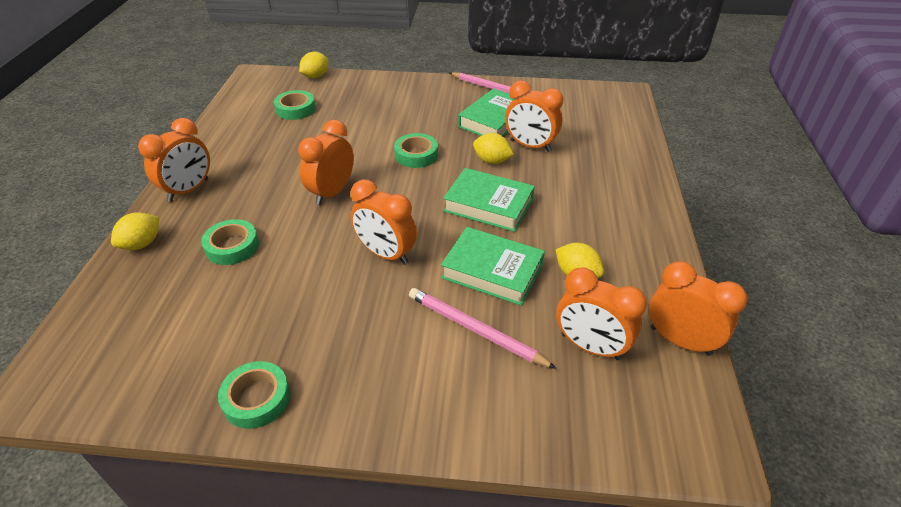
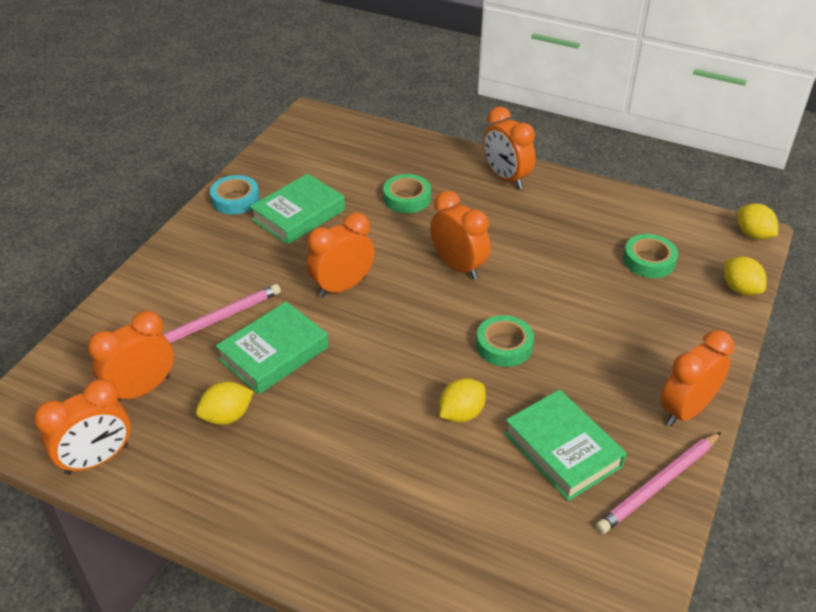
camera: 110 degrees right, 0 degrees up
(142, 244) = (437, 153): yellow lemon -> yellow lemon (753, 235)
(256, 398) = (235, 199): green tape -> turquoise tape
(488, 205) = (375, 382): green book -> green book (299, 215)
(530, 146) = (480, 467): orange clock -> orange clock (685, 410)

